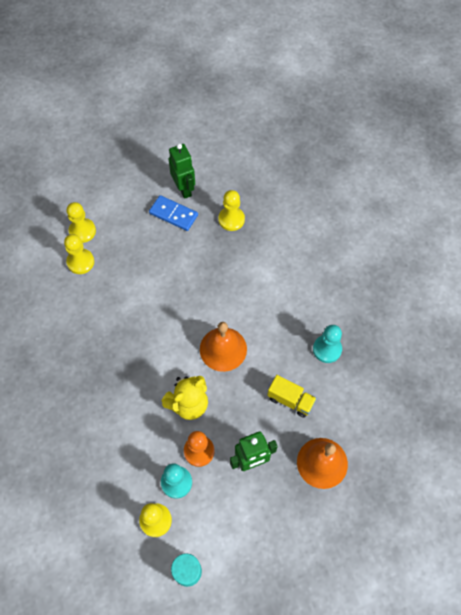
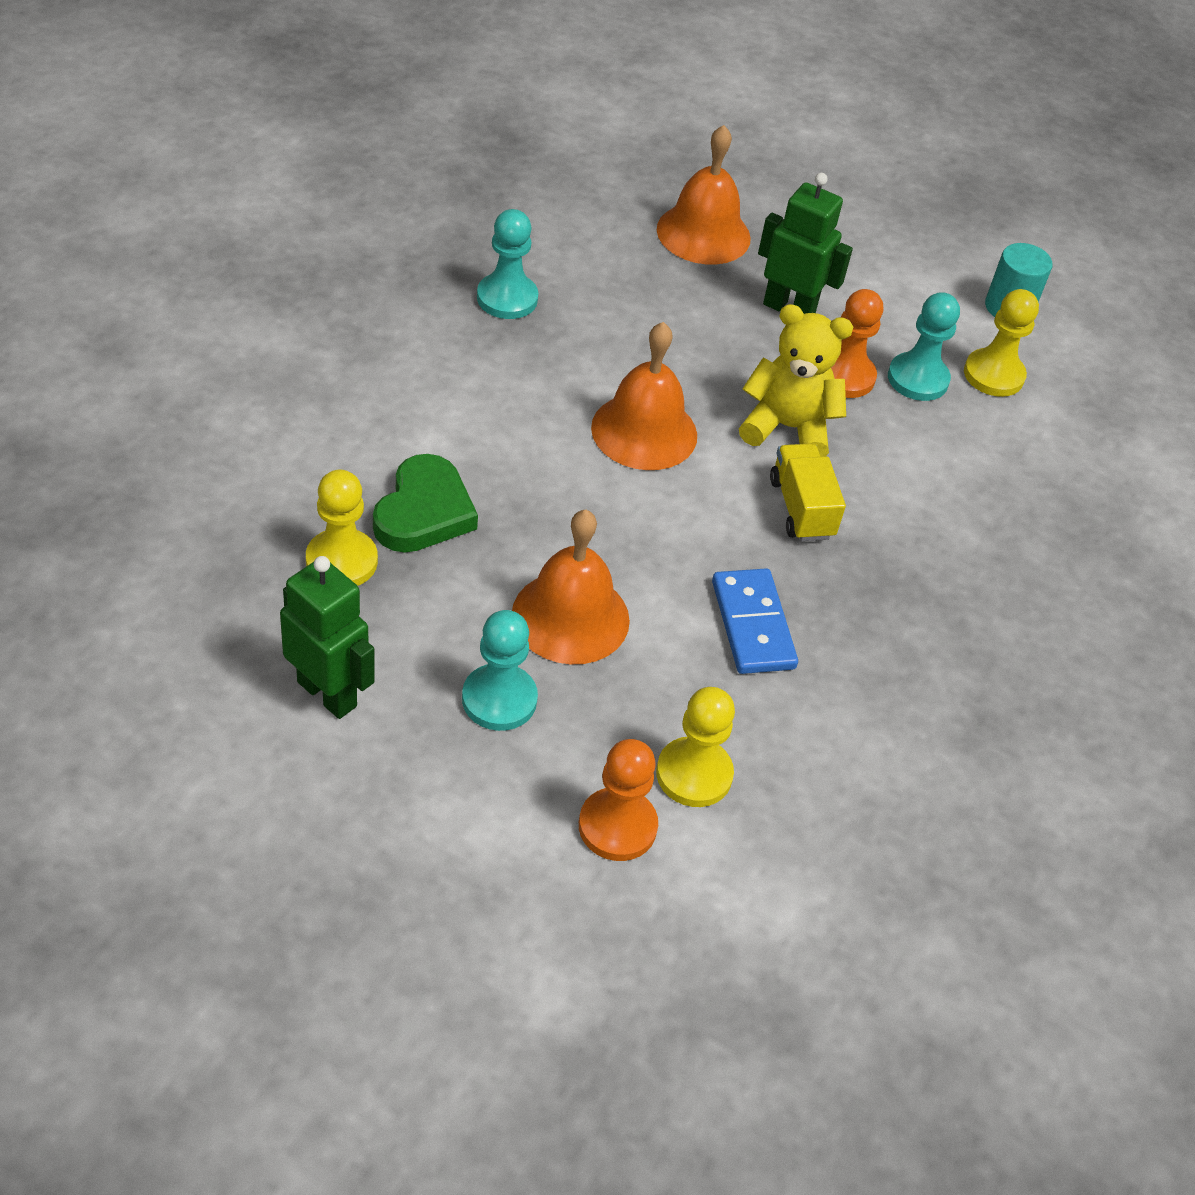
camera: 135 degrees left, 15 degrees down
(82, 231) = (617, 826): yellow pawn -> orange pawn
(147, 229) = (499, 699): none -> turquoise pawn
(161, 268) = (570, 617): none -> orange bell
(173, 214) = (416, 673): blue domino -> blue domino (752, 625)
(184, 189) = (327, 693): green robot -> green robot turned 105 degrees clockwise
(235, 254) = (424, 512): none -> green heart
(290, 400) = (644, 306): yellow truck -> yellow truck (801, 508)

